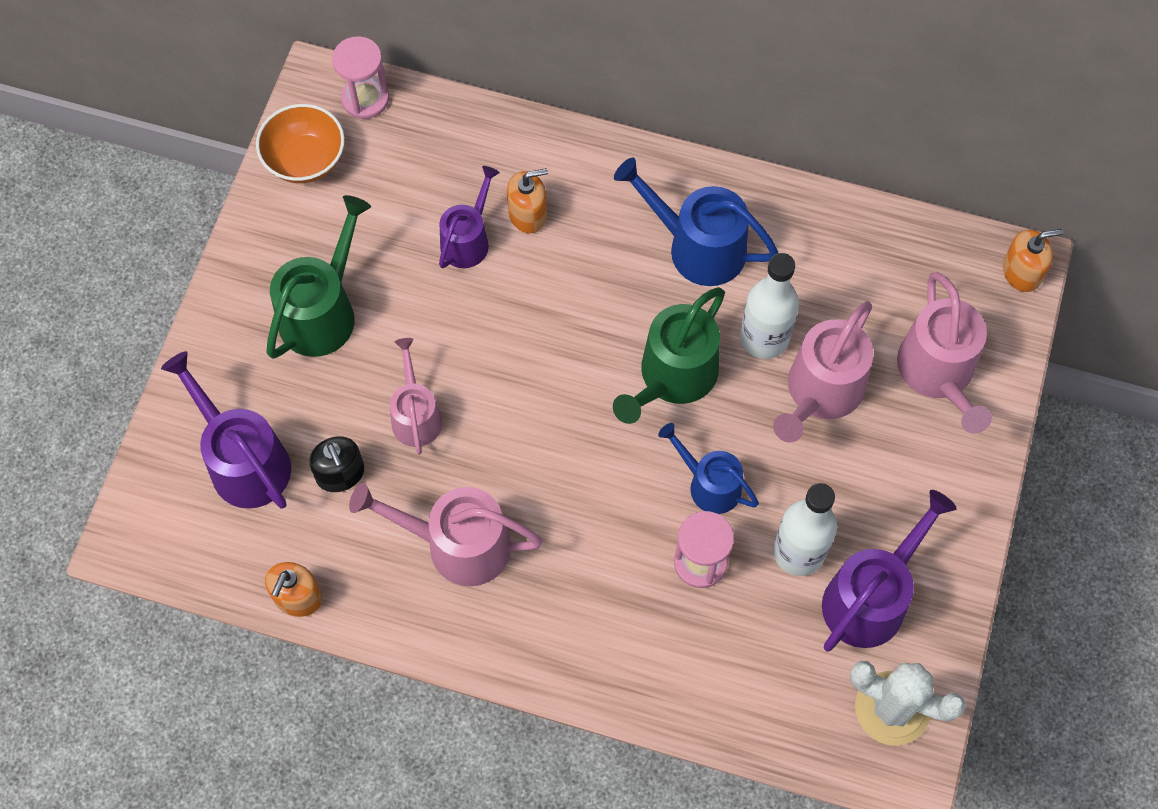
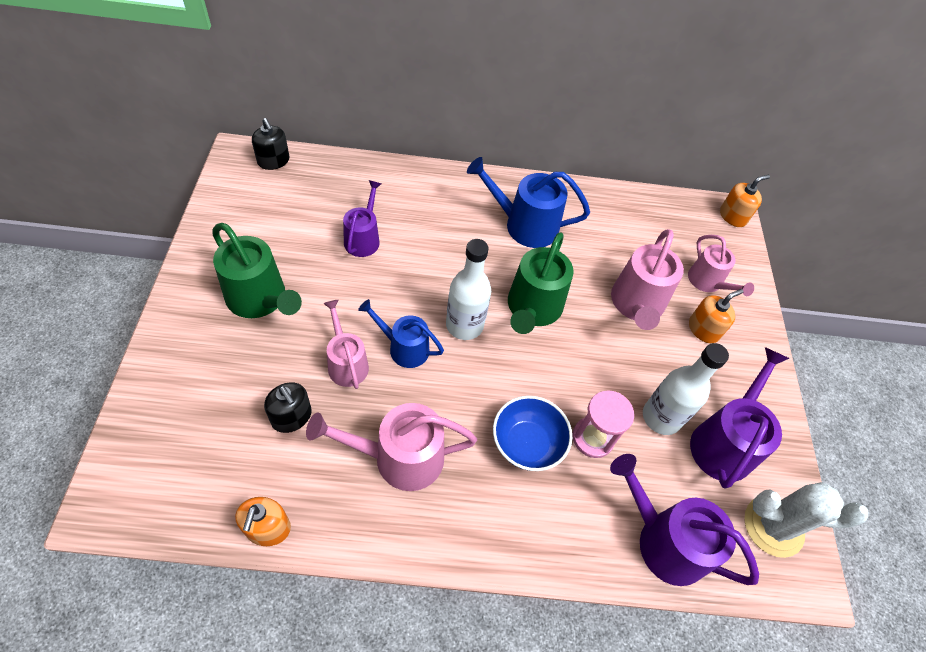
camera: 20 degrees left, 10 degrees down
(244, 461) = (207, 420): purple watering can -> purple watering can (664, 541)
(305, 160) = (234, 201): orange bowl -> none
(322, 312) = (260, 299): green watering can -> green watering can turned 120 degrees clockwise
(365, 99) = (273, 161): pink hourglass -> black soap dispenser
(528, 214) = (403, 218): orange soap dispenser -> orange soap dispenser (703, 329)
(615, 555) = (527, 444): none -> blue bowl
(709, 485) = (581, 379): blue watering can -> blue watering can (404, 348)
(764, 338) = (587, 275): white bottle -> white bottle (464, 325)
(938, 373) = (707, 282): pink watering can -> pink watering can, size x0.64

